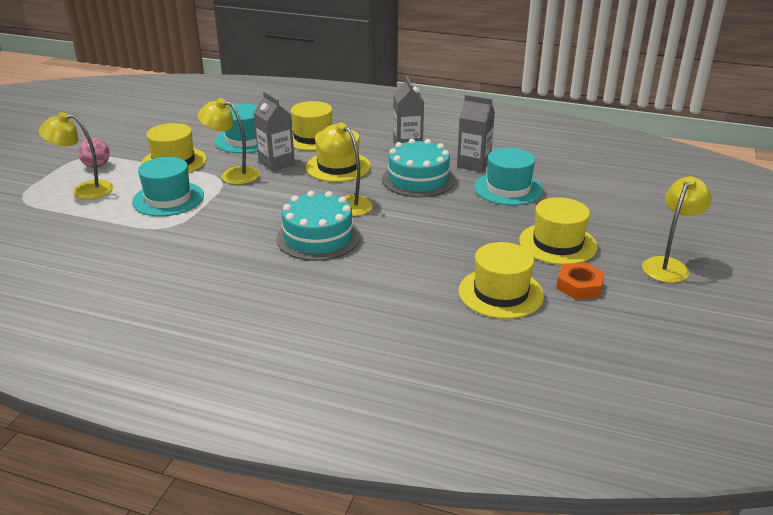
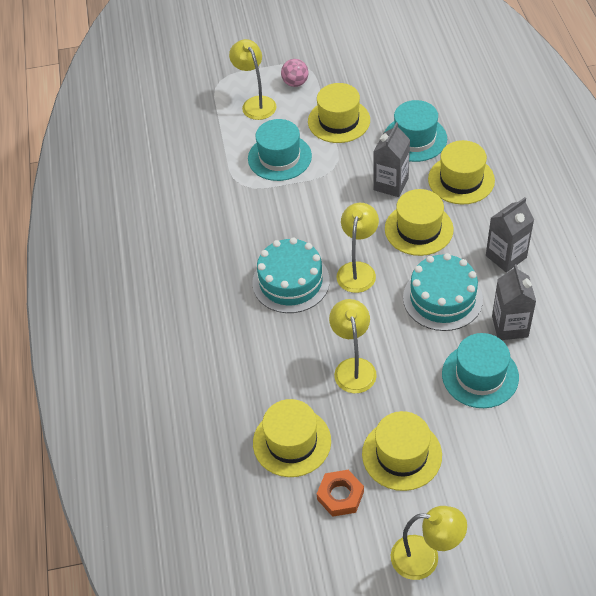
camera: 65 degrees right, 20 degrees up
(233, 174) = (347, 170): yellow lamp -> yellow lamp (353, 367)

